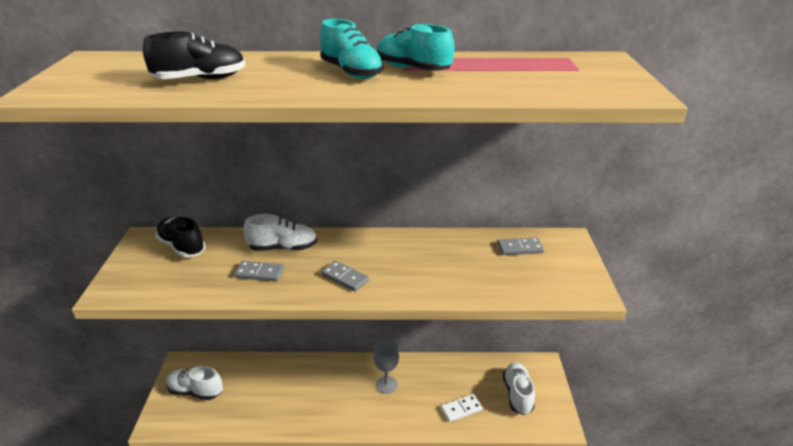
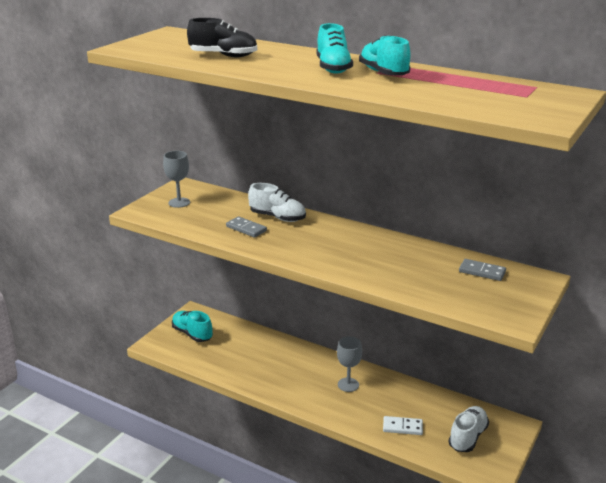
camera: 30 degrees right, 5 degrees down
(155, 263) = (179, 202): none -> grey goblet
(182, 247) = (205, 197): black shoe -> none
(195, 391) = (192, 334): white shoe -> turquoise shoe
(345, 278) = (307, 249): grey domino -> none

